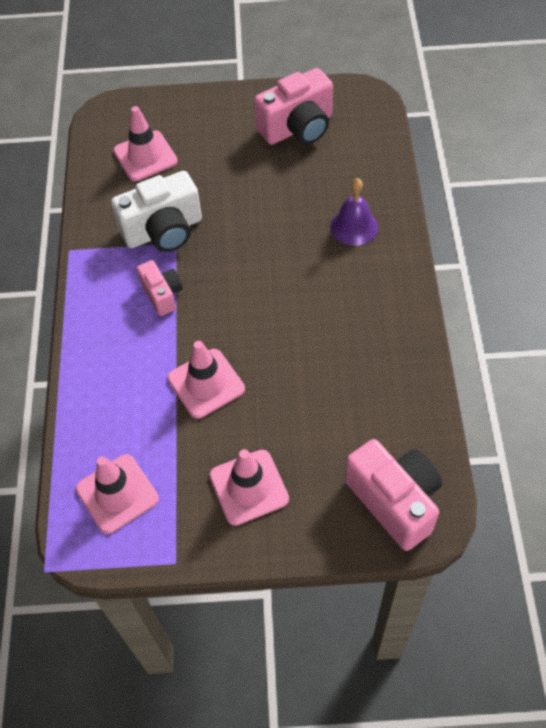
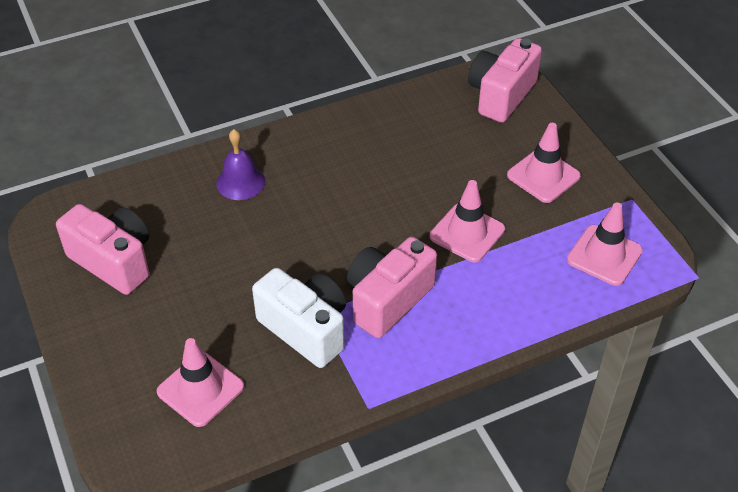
camera: 115 degrees left, 10 degrees down
(162, 294) = (387, 300): pink camera -> pink camera, size x1.74

